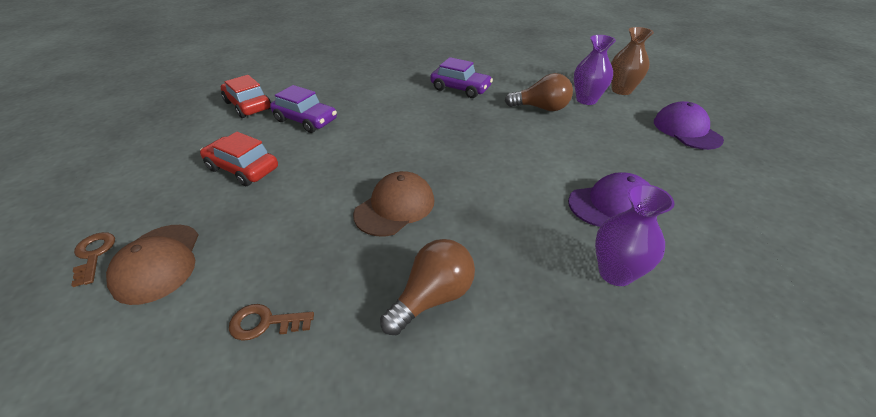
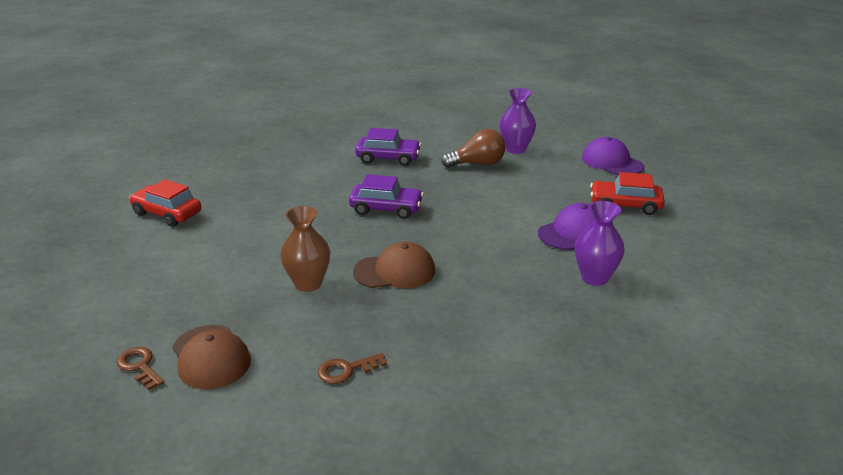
camera: 20 degrees left, 10 degrees down
(243, 169) = (220, 271): red car -> red car (625, 205)
(306, 120) = (247, 216): purple car -> purple car (386, 208)
(395, 207) = (395, 271): brown cap -> brown cap turned 60 degrees clockwise
(432, 297) = (468, 323): brown light bulb -> none
(621, 90) = (543, 135): brown vase -> brown vase (308, 283)

